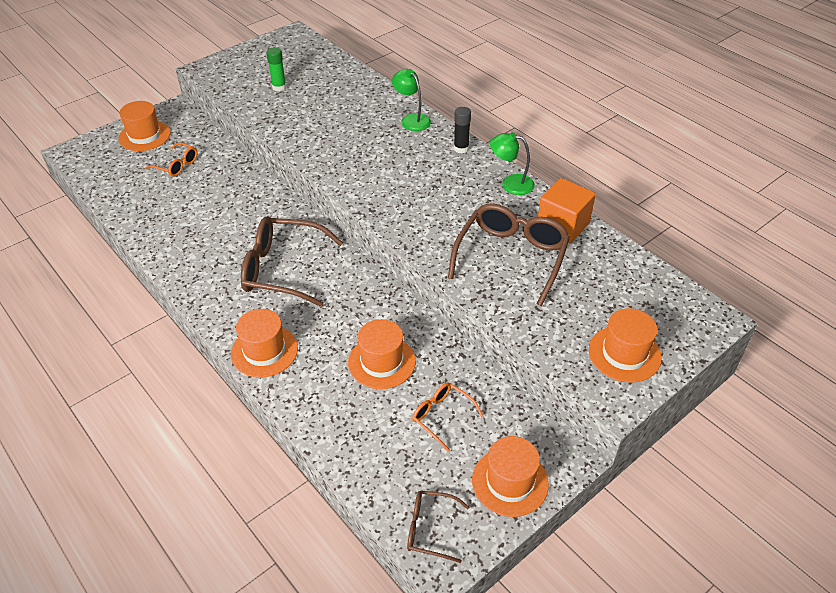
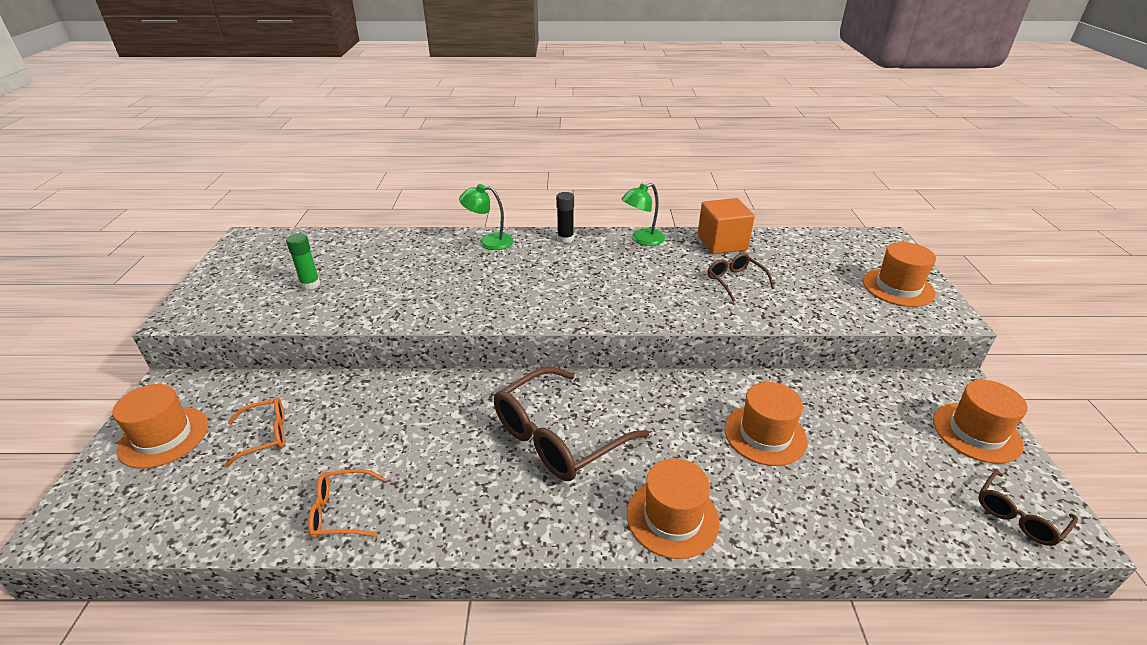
camera: 50 degrees left, 10 degrees down
(442, 416) = (868, 432): orange glasses -> orange glasses (341, 511)
(511, 257) = (735, 281): brown glasses -> brown glasses, size x0.51

